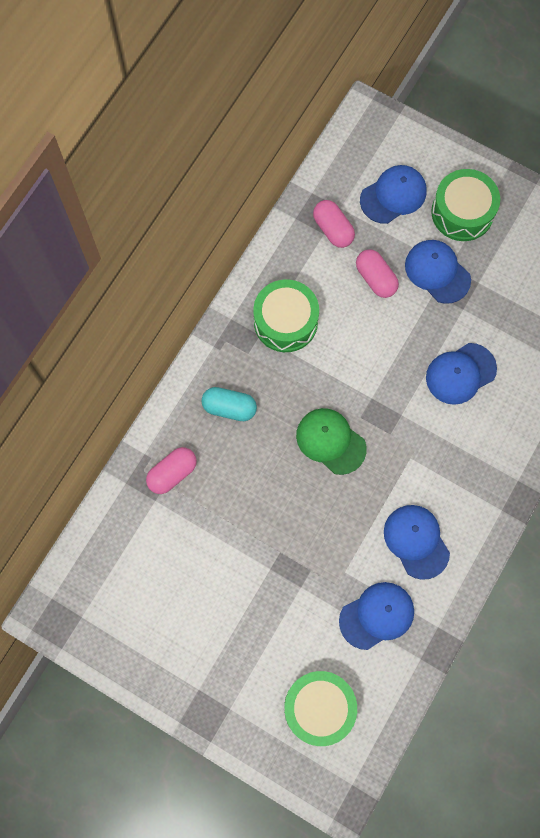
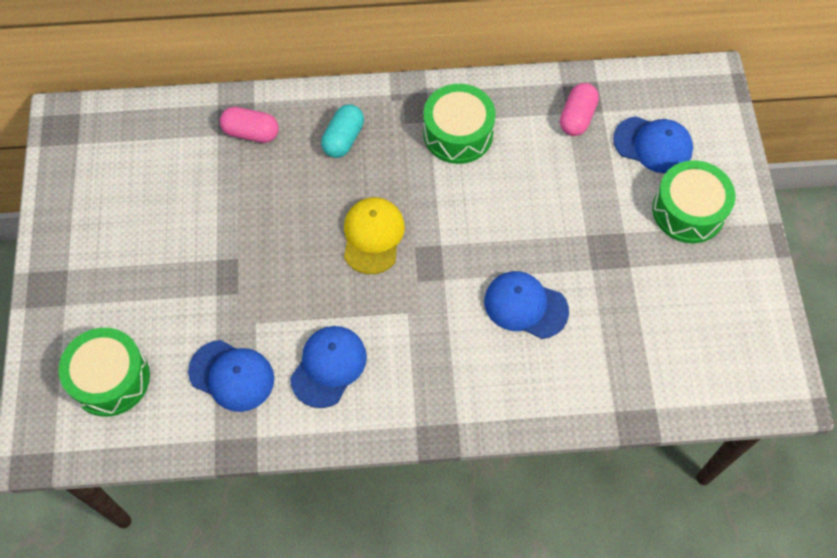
camera: 55 degrees right, 10 degrees down
(229, 407) = (343, 139): turquoise capsule -> turquoise capsule turned 45 degrees clockwise
(330, 441) = (373, 236): green cap -> yellow cap
(375, 278) = (559, 179): pink capsule -> none
(437, 272) = (610, 225): blue cap -> none

